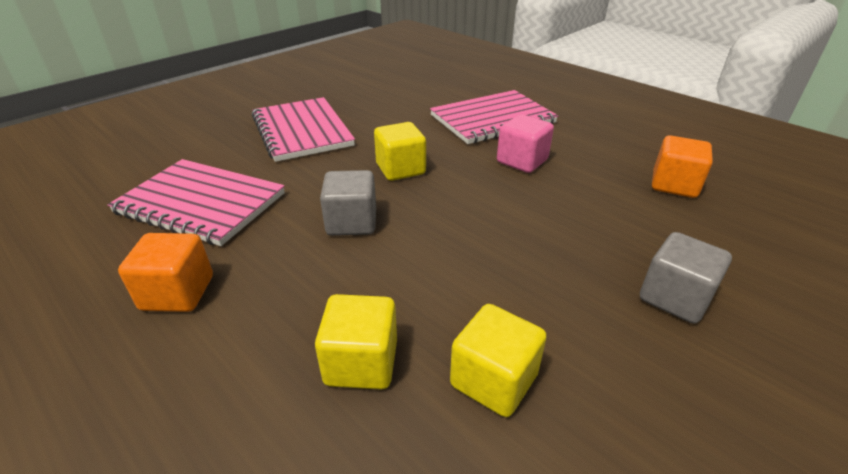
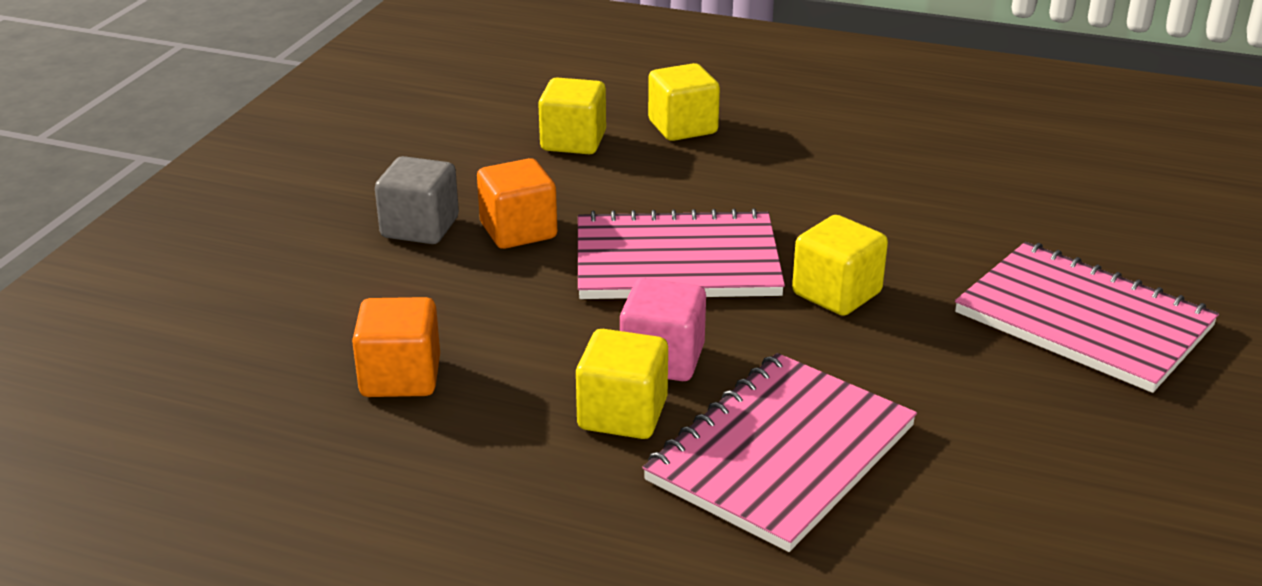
camera: 155 degrees right, 5 degrees down
(178, 293) = (890, 125): orange cube -> orange cube (518, 231)
(201, 203) = (1014, 188): pink notebook -> pink notebook (677, 261)
(351, 222) = (814, 212): grey cube -> none
(554, 145) = (622, 414): none -> yellow cube

